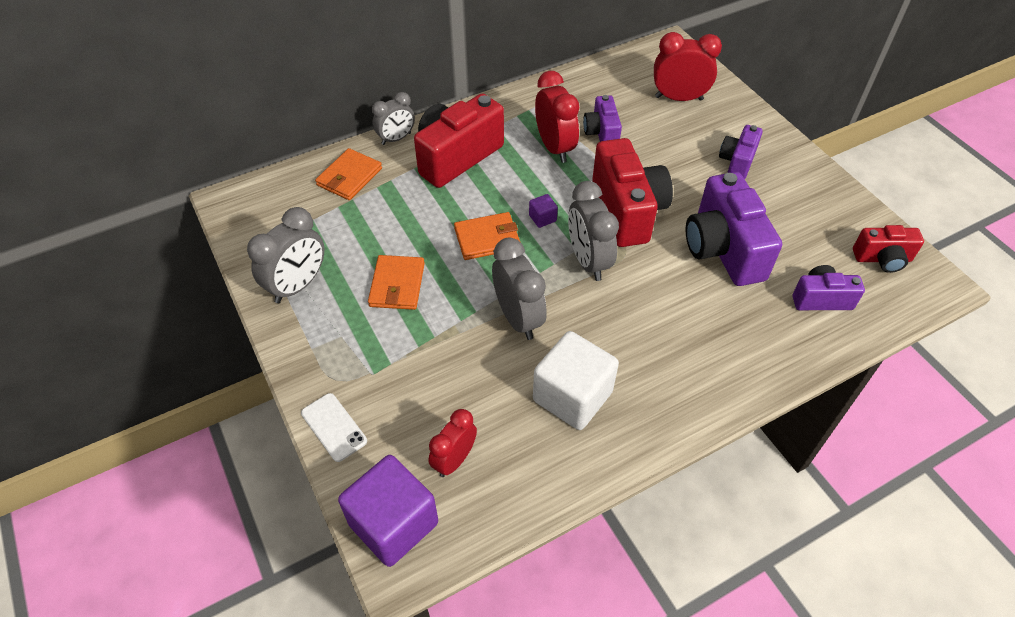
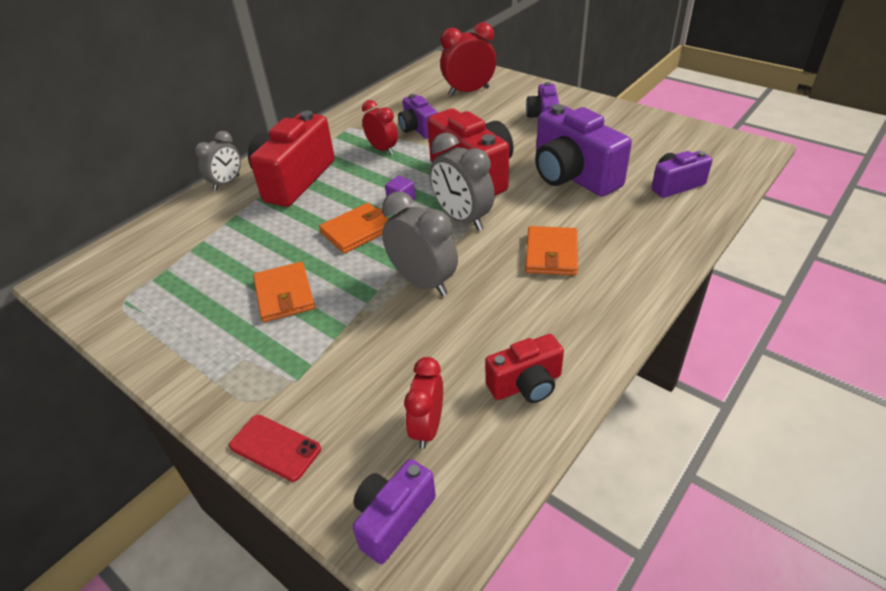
camera: 20 degrees left, 10 degrees down
(298, 285) = (173, 329): grey clock -> none
(334, 427) = (275, 447): white phone -> red phone
(349, 177) = (191, 224): orange wallet -> orange wallet (551, 254)
(393, 523) = (393, 519): purple cube -> purple camera
(554, 147) = (382, 149): red clock -> red clock, size x0.66
(572, 396) = (514, 327): white cube -> none
(882, 259) = (700, 145): red camera -> red camera (526, 384)

